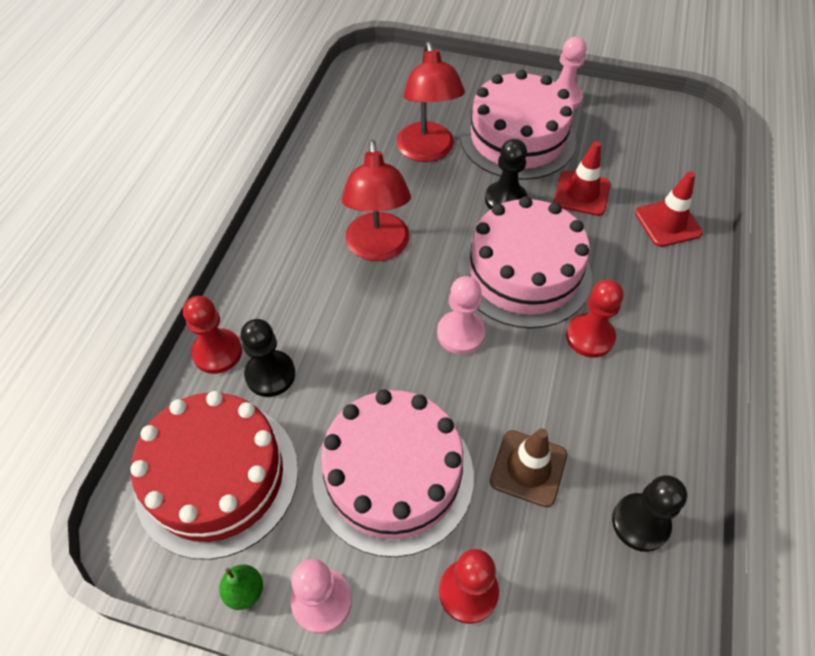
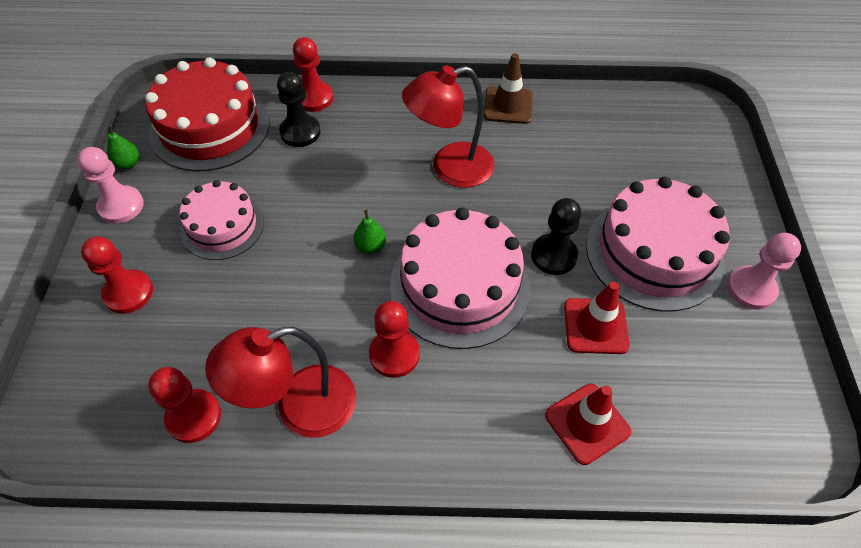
camera: 75 degrees right, 0 degrees up
(393, 475) = (222, 226): pink cake -> pink cake, size x0.62
(427, 151) = (592, 179): red lamp -> red lamp (300, 408)
(460, 333) = (370, 246): pink pawn -> green pear
(528, 468) = (239, 319): brown traffic cone -> brown traffic cone (508, 105)
(640, 523) = (194, 417): black pawn -> red pawn

